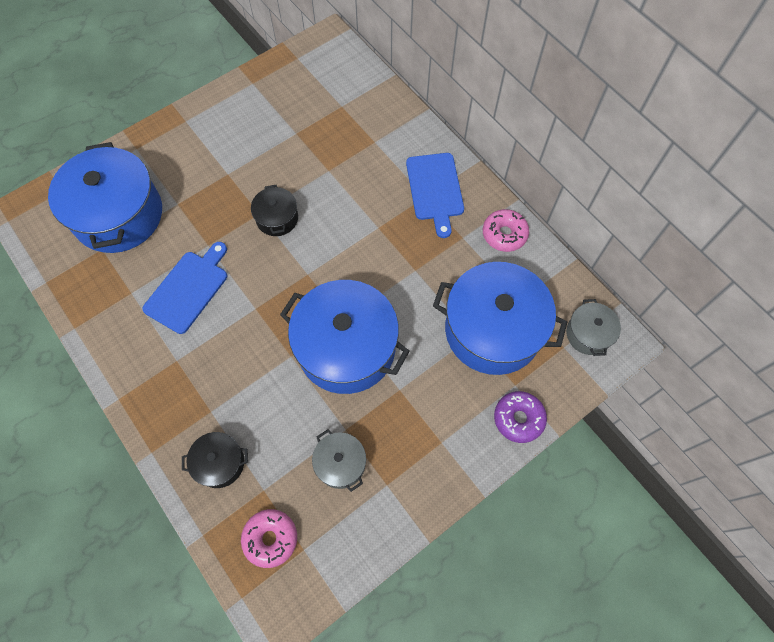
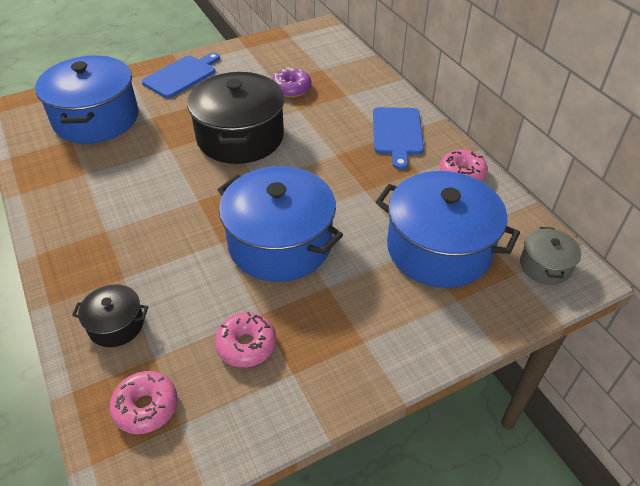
camera: 10 degrees right, 20 degrees down
(188, 289) = (138, 178): blue cutting board -> blue cutting board (182, 75)
(277, 218) = (240, 137): black pot -> black pot, size x2.11
(340, 463) = (246, 345): grey pot -> pink donut
(518, 418) = (457, 332): purple donut -> purple donut (291, 89)

